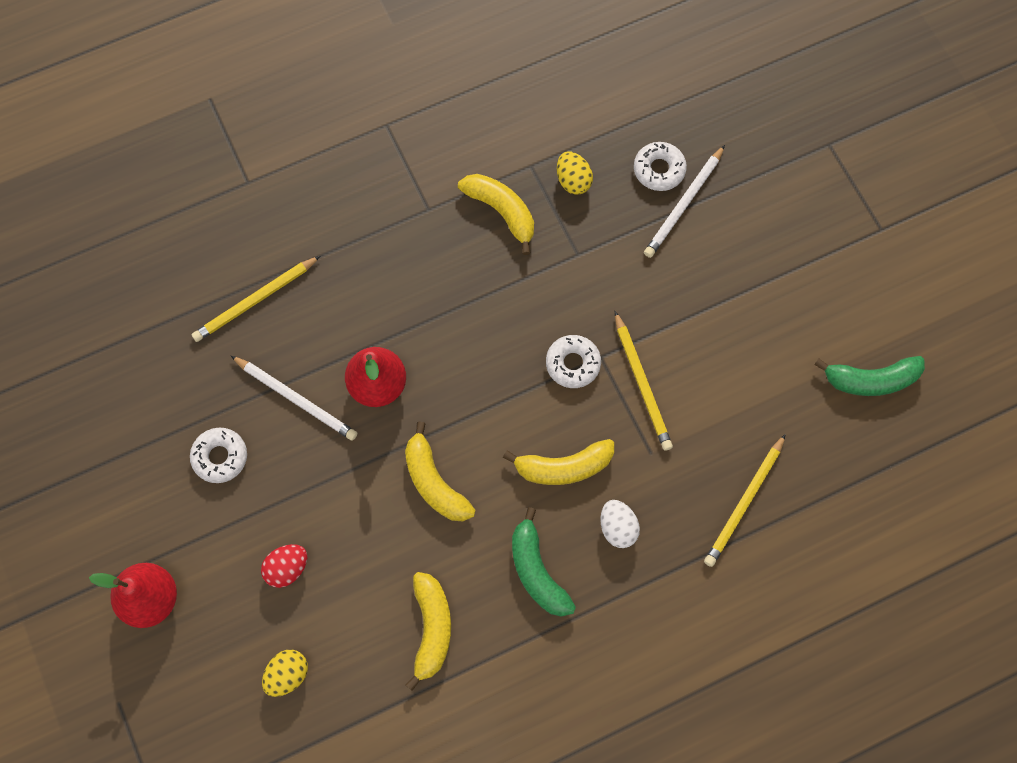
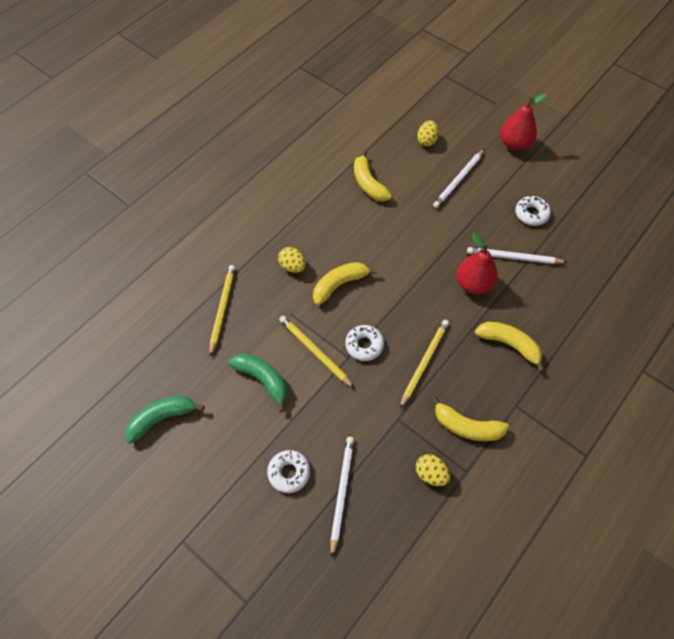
camera: 155 degrees right, 10 degrees down
(255, 301) = (578, 300): yellow pencil -> yellow pencil (424, 362)
(287, 568) = (458, 180): red egg -> white pencil
(434, 482) = (408, 248): yellow banana -> yellow banana (509, 344)
(537, 571) = (327, 228): green banana -> green banana (263, 380)
(617, 528) = (292, 266): white egg -> yellow egg
(659, 170) = (372, 513): white donut -> white donut (289, 473)

